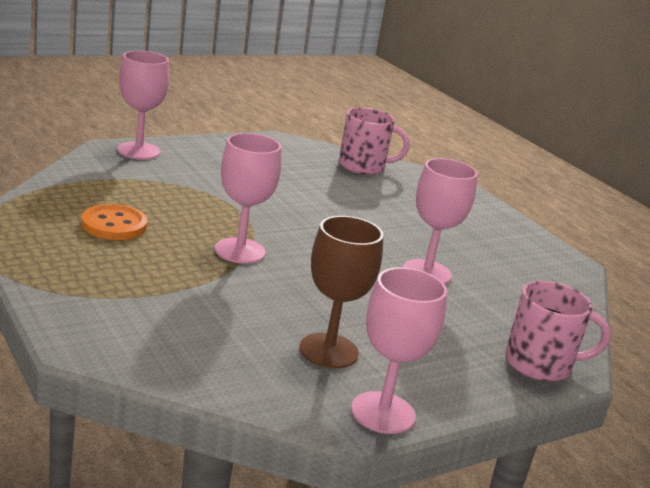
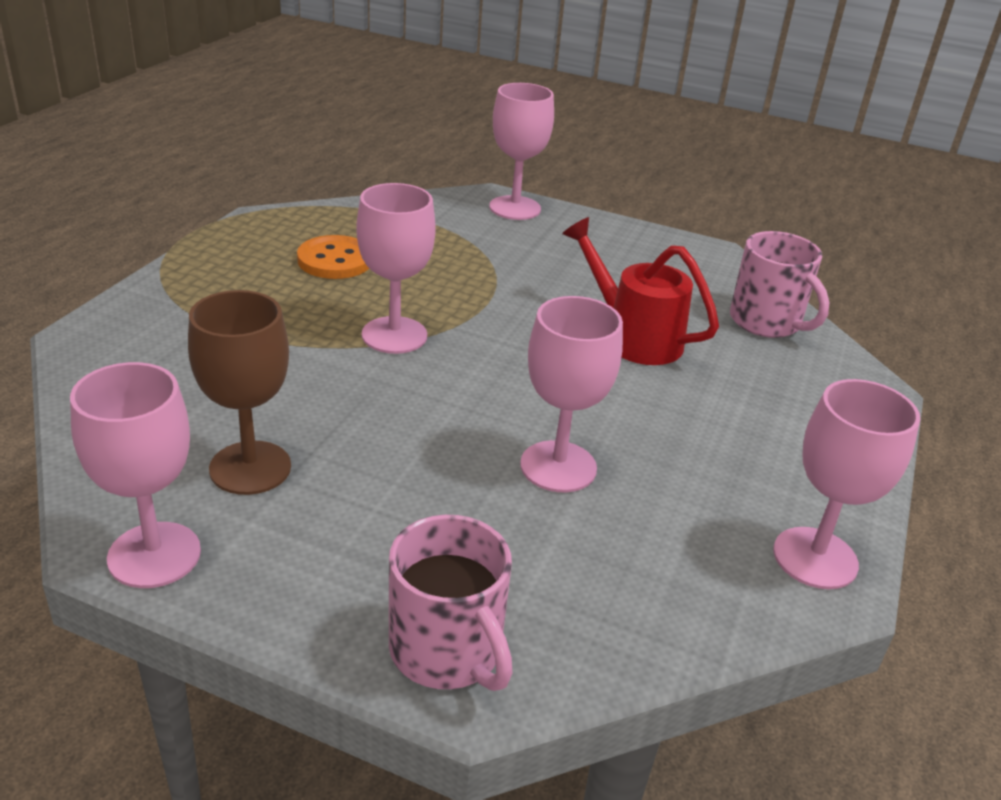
camera: 55 degrees right, 10 degrees up
(333, 198) = (633, 337): none -> red watering can
(552, 257) = (815, 558): none -> pink goblet

